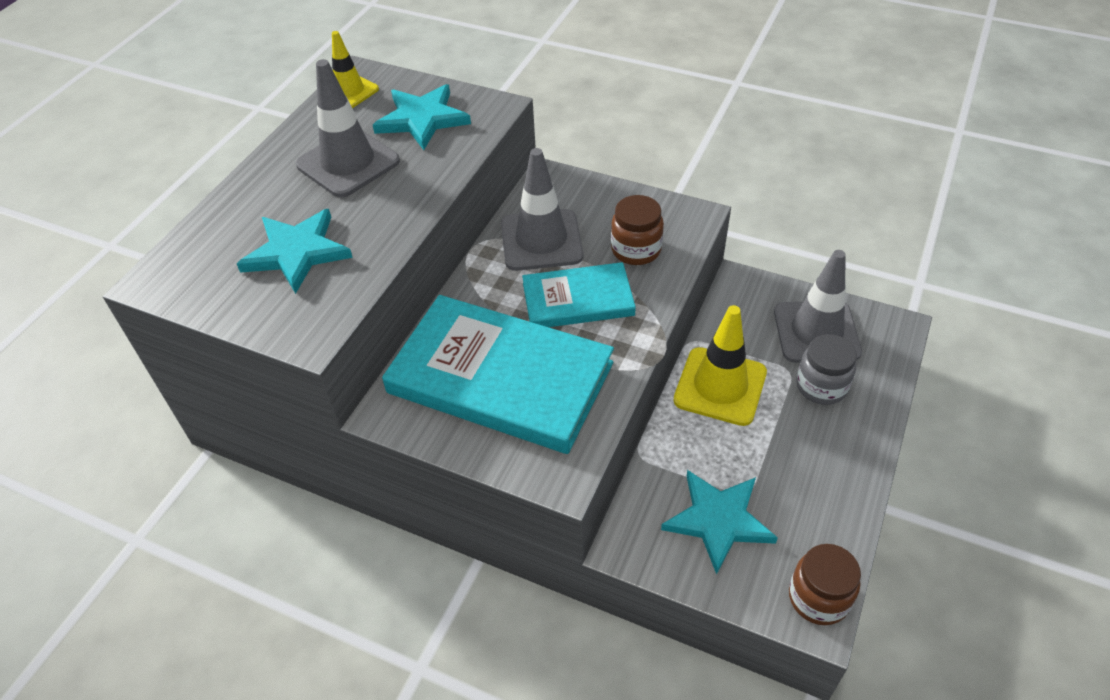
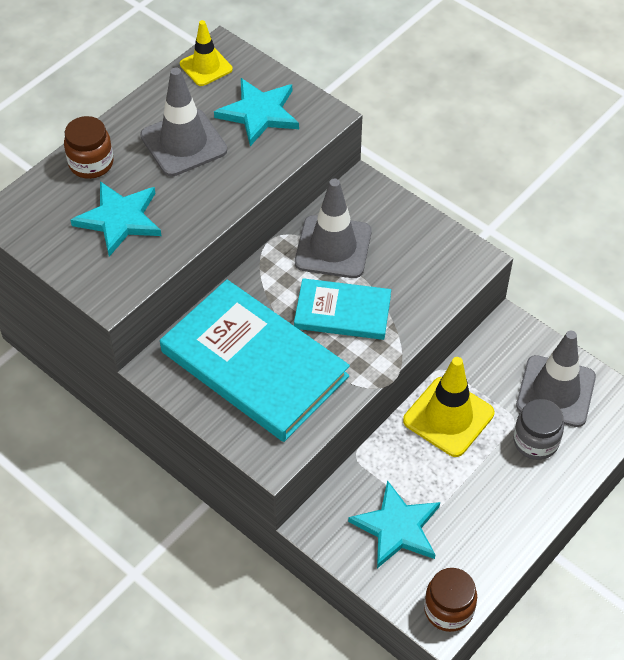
camera: 15 degrees right, 5 degrees up
(636, 250) = (410, 278): brown jar -> brown jar (91, 163)

